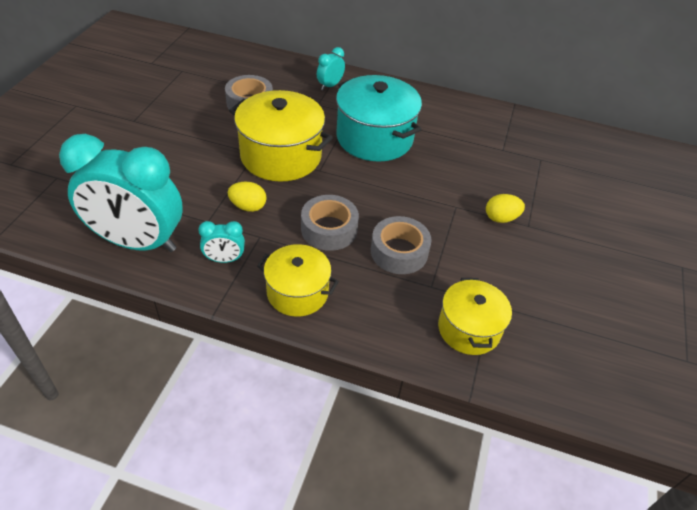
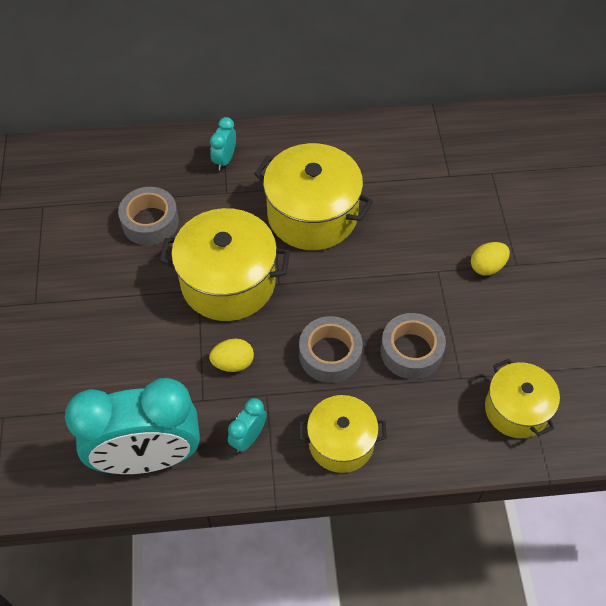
camera: 20 degrees left, 10 degrees up
(224, 259) = (248, 437): turquoise clock -> turquoise clock turned 150 degrees clockwise
(374, 138) = (312, 215): turquoise pot -> yellow pot

